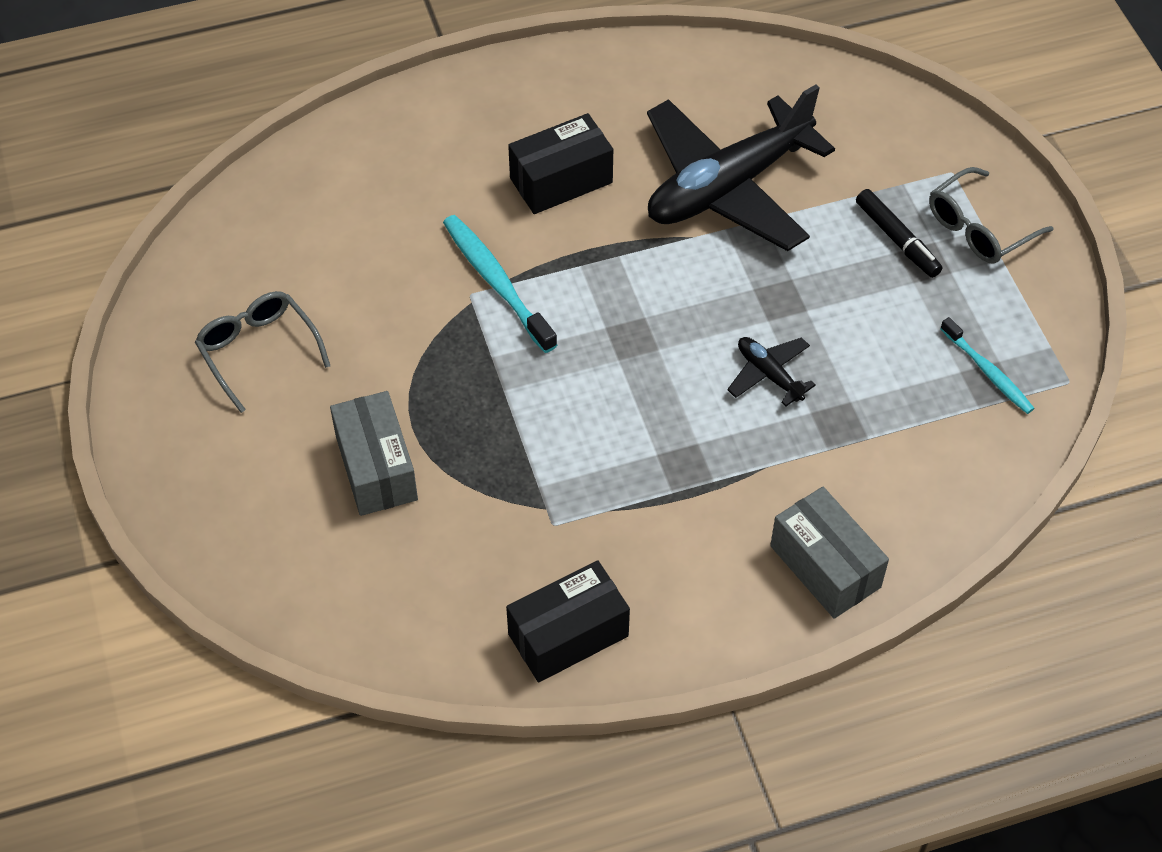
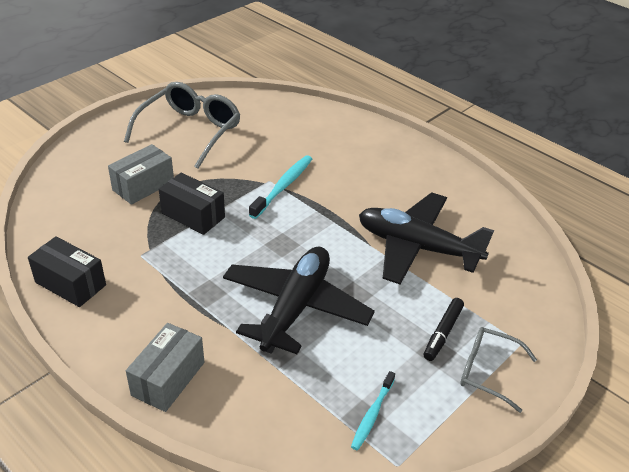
camera: 60 degrees right, 15 degrees down
(258, 351) = (190, 131): grey glasses -> grey glasses, size x1.69
(561, 180) = (366, 186): black box -> black box (193, 215)
(769, 374) = (295, 307): black plane -> black plane, size x2.37

